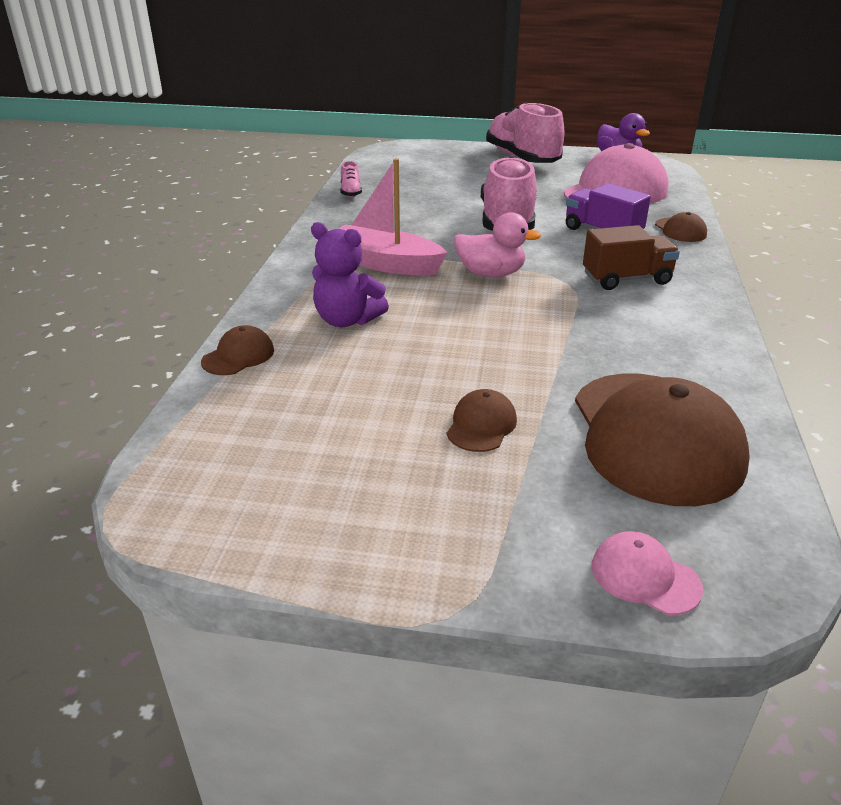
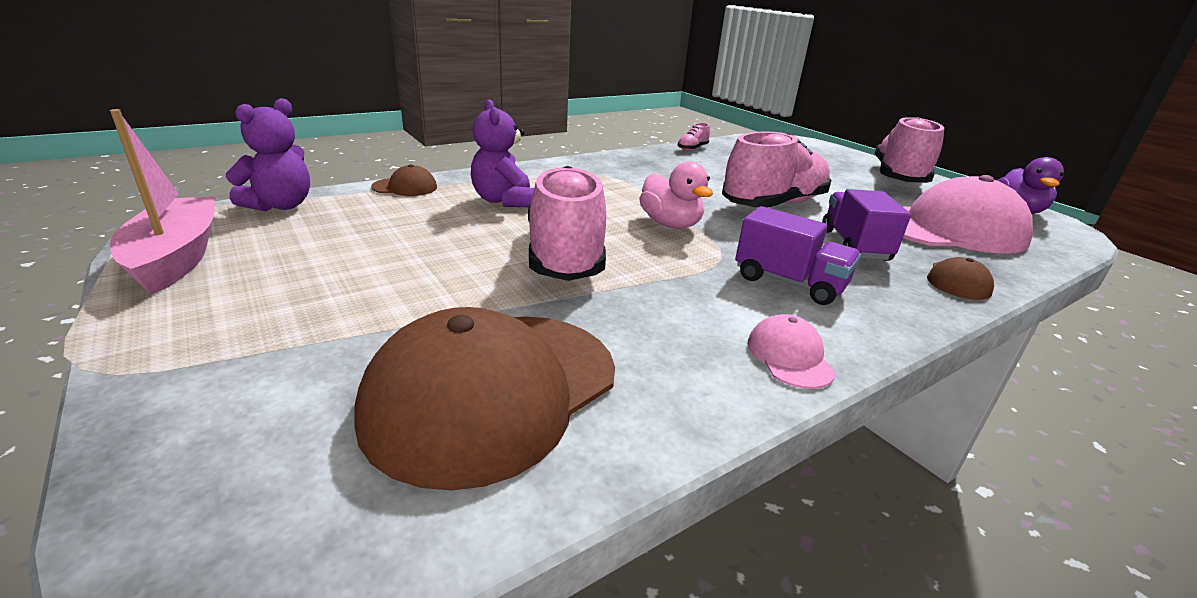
camera: 45 degrees right, 5 degrees down
(187, 439) = (281, 205): none -> purple teddy bear
(385, 264) = (610, 187): pink boat -> pink boat (177, 257)
(481, 425) = (409, 293): brown cap -> none
(493, 337) = (565, 255): none -> pink shoe
(626, 279) = (789, 282): brown truck -> purple truck
(645, 577) = (195, 467): pink cap -> pink cap (789, 356)

